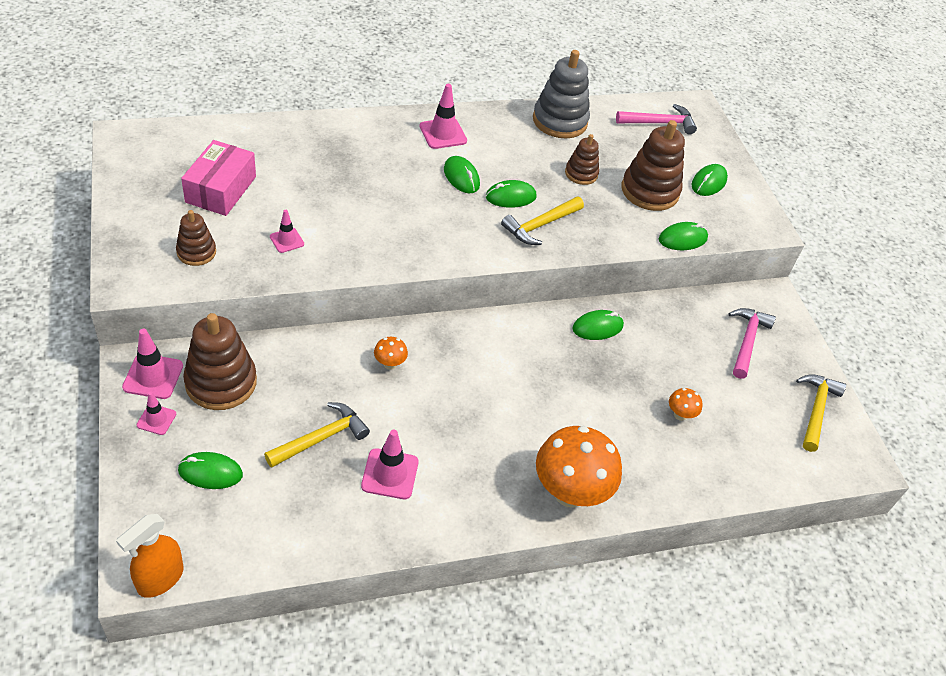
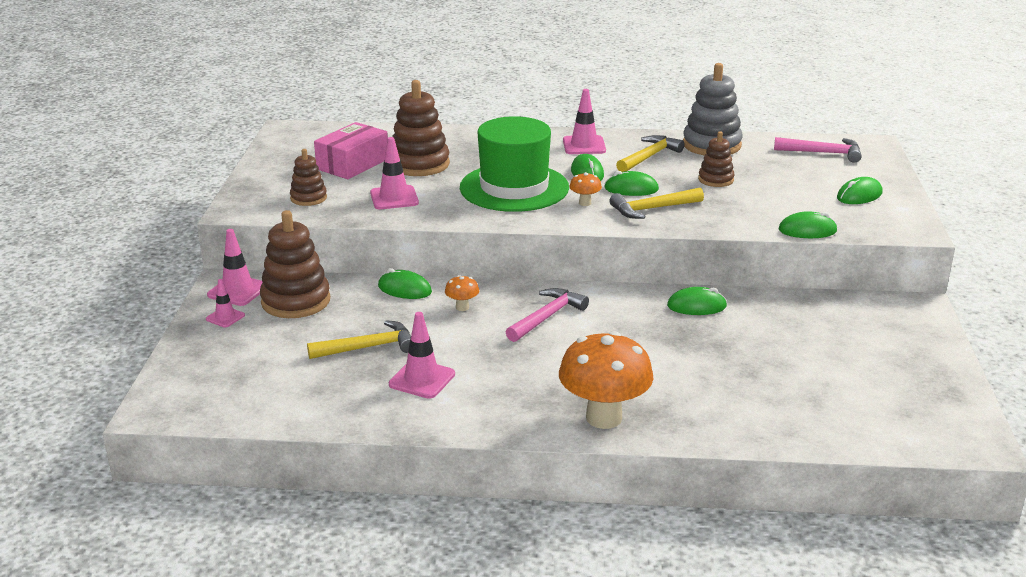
camera: 25 degrees right, 20 degrees down
(160, 579) = (169, 416): orange spray bottle -> none
(210, 472) = (253, 356): green mouse -> green mouse (404, 289)
(287, 240) = (394, 198): pink traffic cone -> pink traffic cone, size x1.64
(400, 209) = (514, 188): none -> green hat
(650, 191) = (787, 196): brown stacking toy -> brown stacking toy (419, 164)
(680, 415) = (760, 378): orange mushroom -> orange mushroom (585, 203)
(747, 341) = (869, 334): pink hammer -> pink hammer (547, 317)
(816, 410) = (933, 395): yellow hammer -> yellow hammer (649, 157)

